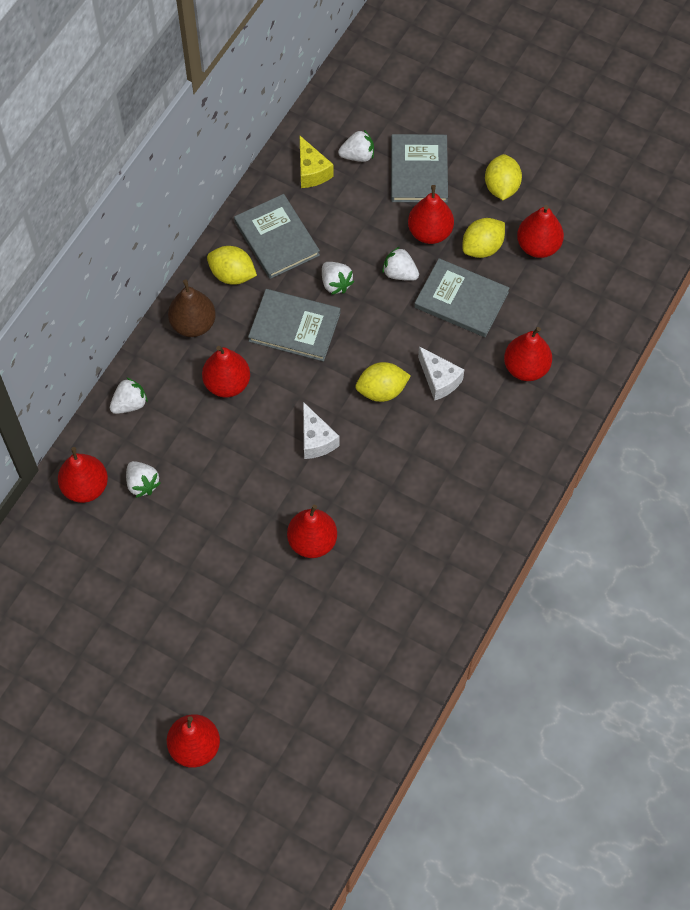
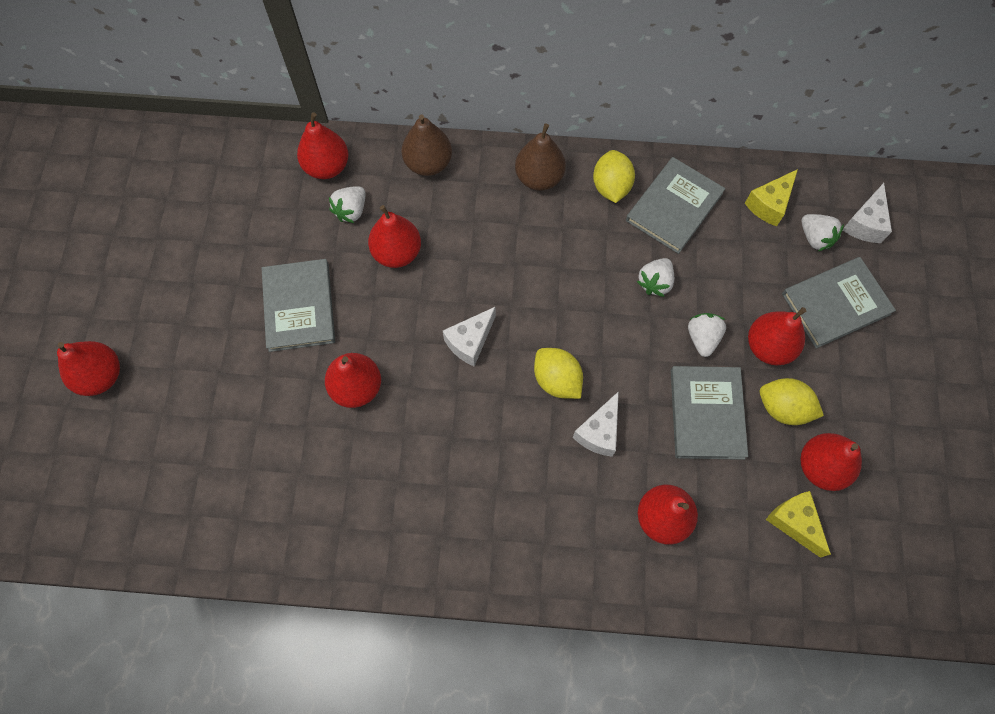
camera: 65 degrees right, 5 degrees up
(129, 404) = (428, 163): white strawberry -> brown pear
(227, 383) = (491, 235): red pear -> red pear (397, 252)
(294, 327) = (585, 266): grey book -> grey book (299, 306)
(364, 116) = (865, 223): none -> white cheese
(501, 187) = (870, 396): yellow lemon -> none
(569, 284) = (794, 522): none -> yellow cheese

